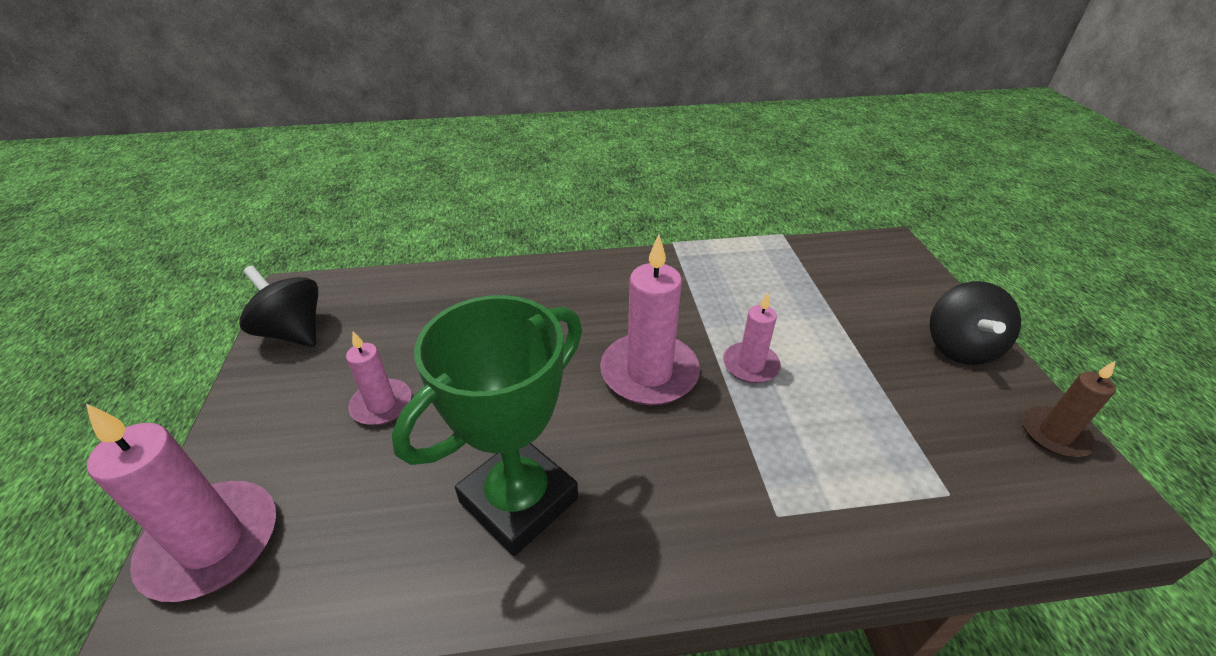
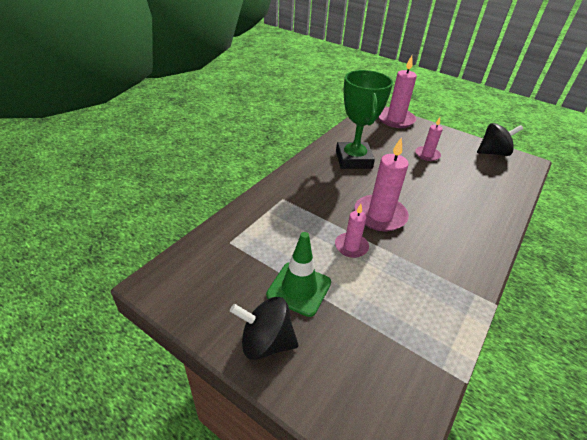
camera: 130 degrees right, 0 degrees up
(877, 367) = (299, 288): none -> green traffic cone
(960, 347) = (266, 342): black spinning top -> black spinning top turned 45 degrees counterclockwise
(1054, 434) = (191, 307): brown candle -> none

